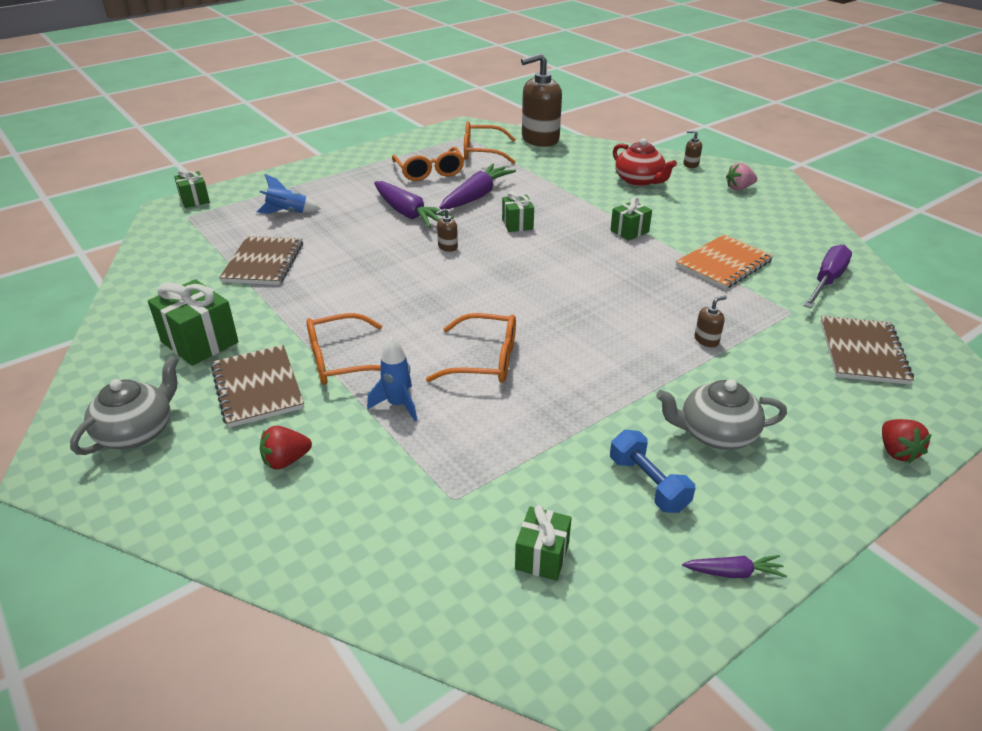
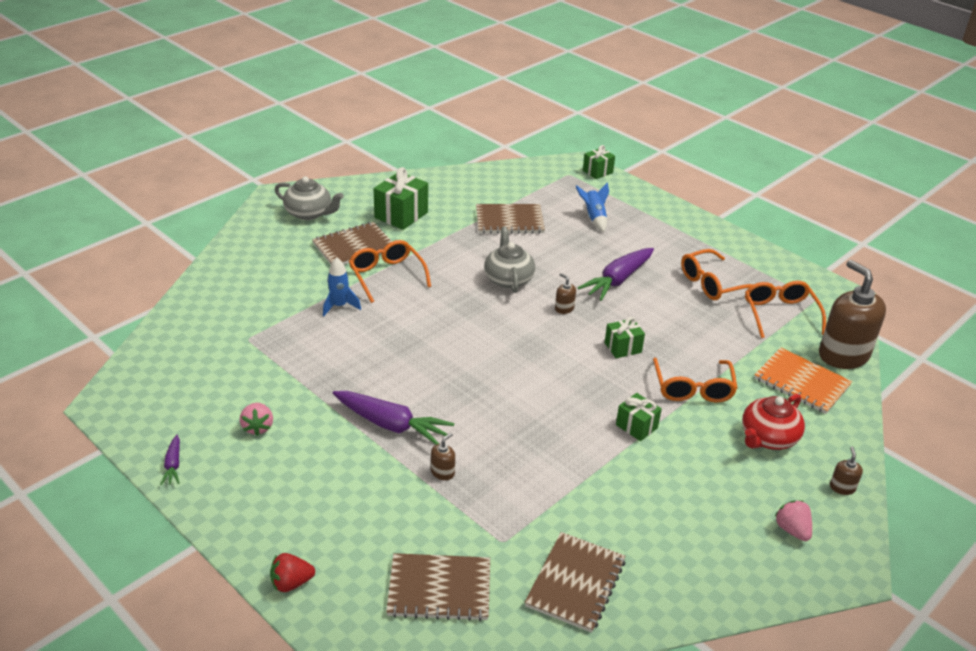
camera: 80 degrees right, 0 degrees up
(286, 460) = (284, 270): red strawberry -> none
(476, 196) = (671, 318): purple carrot -> purple carrot (391, 425)
(484, 360) = (395, 341): orange glasses -> orange glasses (693, 388)
(542, 556) = (197, 378): green gift -> none
(648, 484) = (258, 427): blue dumbbell -> pink strawberry
(706, 340) = (443, 472): brown soap dispenser -> brown soap dispenser turned 105 degrees counterclockwise
(715, 433) = (312, 468): grey teapot -> grey teapot (508, 279)
(724, 264) = (589, 497): orange notebook -> orange notebook (801, 382)
(826, 281) = (575, 583): purple screwdriver -> brown notebook

